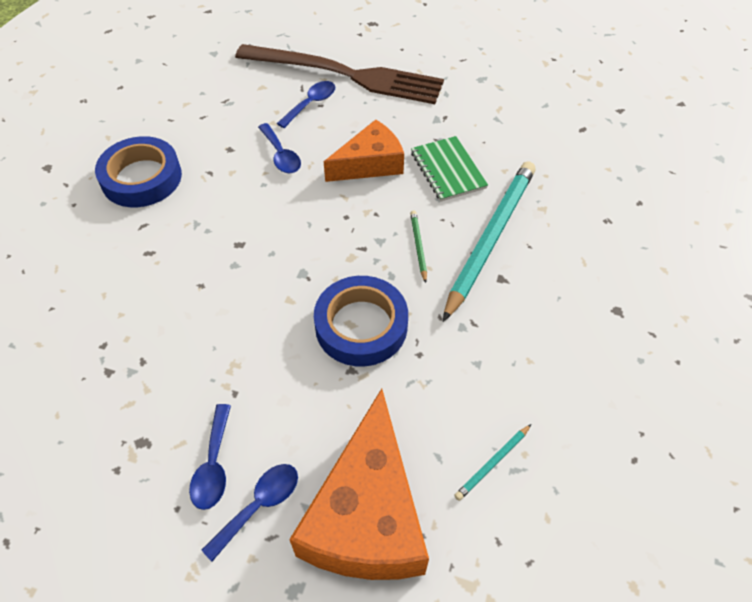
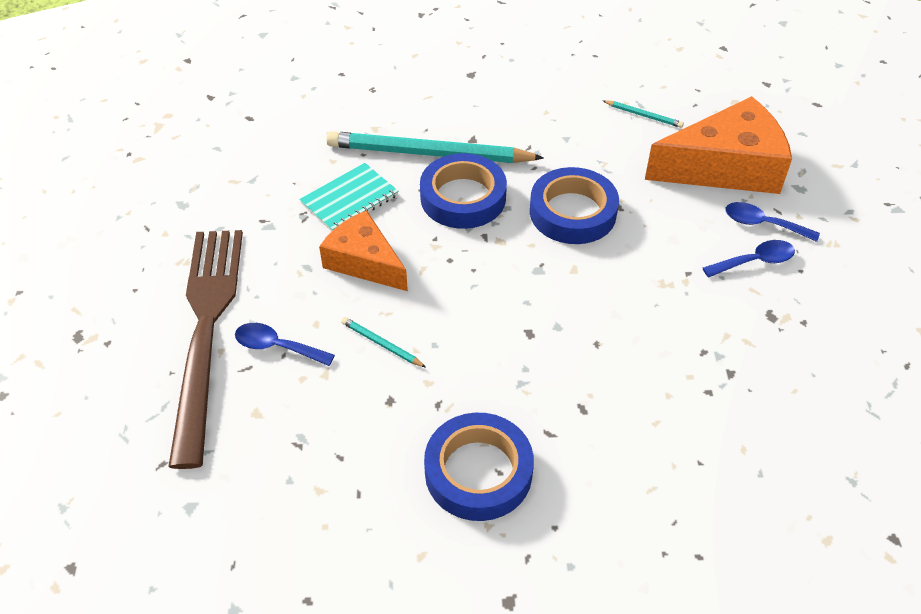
camera: 110 degrees left, 5 degrees down
(281, 155) = (382, 344): blue spoon -> turquoise pencil
(418, 246) = (463, 197): green pencil -> blue tape
(448, 170) = (349, 199): green notebook -> turquoise notebook

